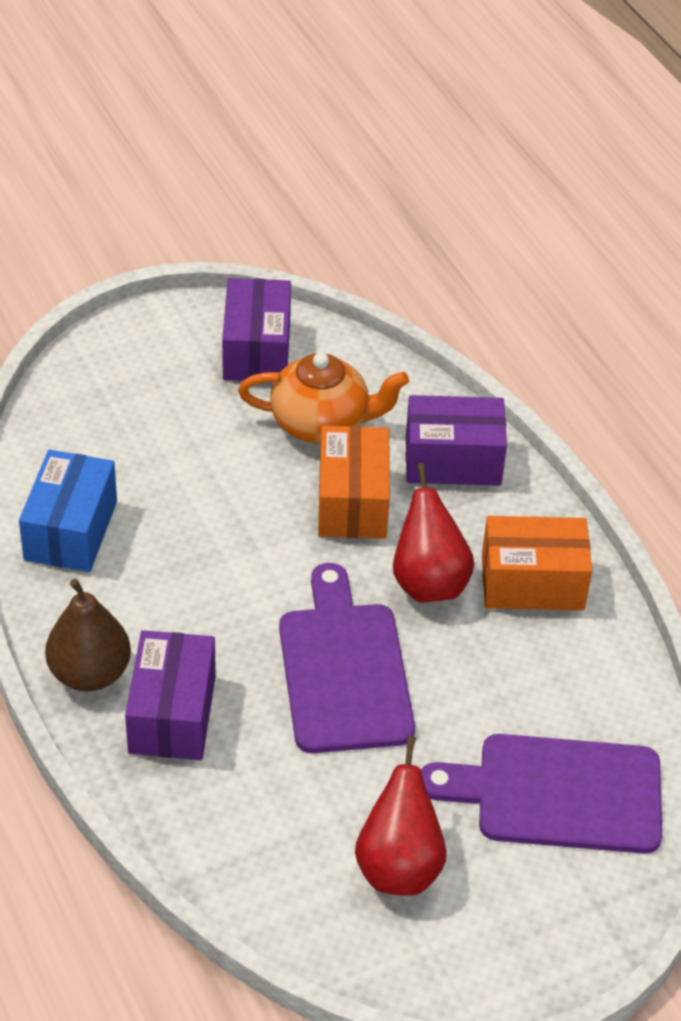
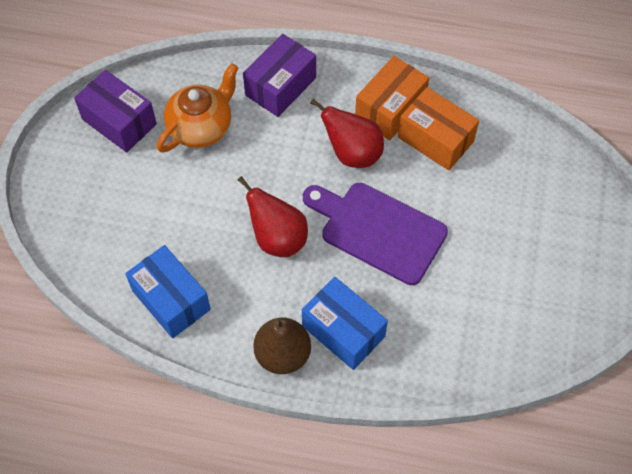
camera: 50 degrees left, 15 degrees up
(172, 714) = (343, 331): purple box -> blue box
(352, 502) = (269, 150): orange box -> orange box (435, 139)
(399, 866) = (518, 288): red pear -> red pear (278, 238)
(558, 793) = (526, 189): purple cutting board -> none

